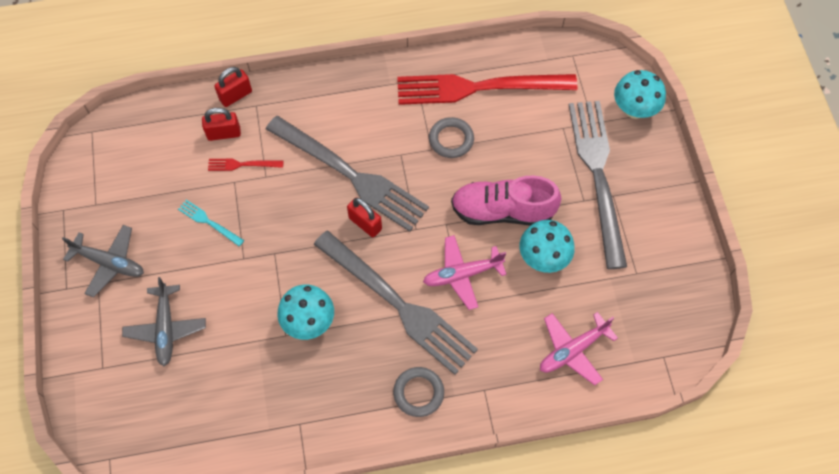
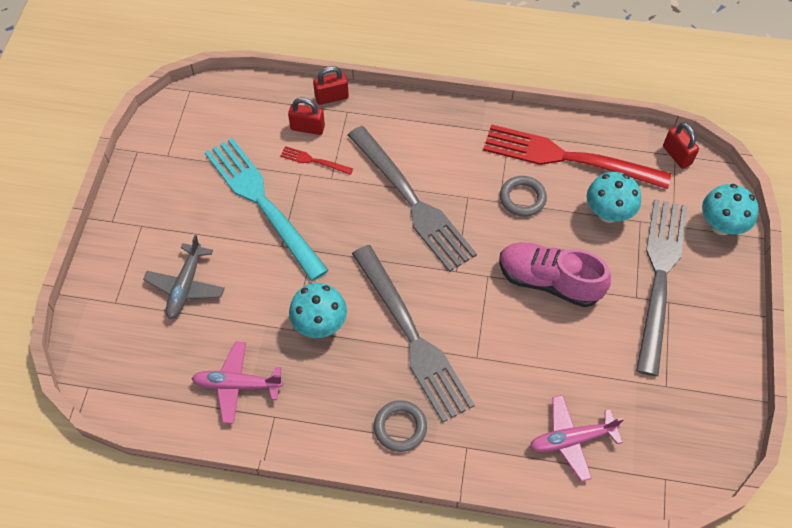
camera: 20 degrees right, 5 degrees down
(110, 263) = (159, 211): grey plane -> none
(209, 222) = (262, 203): turquoise fork -> turquoise fork, size x2.47
(365, 223) = (409, 250): red padlock -> red padlock (677, 155)
(462, 274) = (486, 329): pink plane -> pink plane (237, 385)
(543, 258) = (574, 339): turquoise mushroom -> turquoise mushroom (608, 213)

